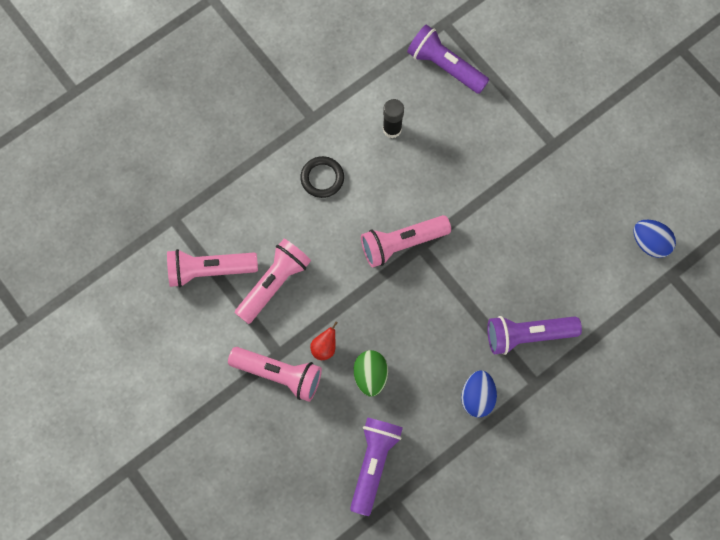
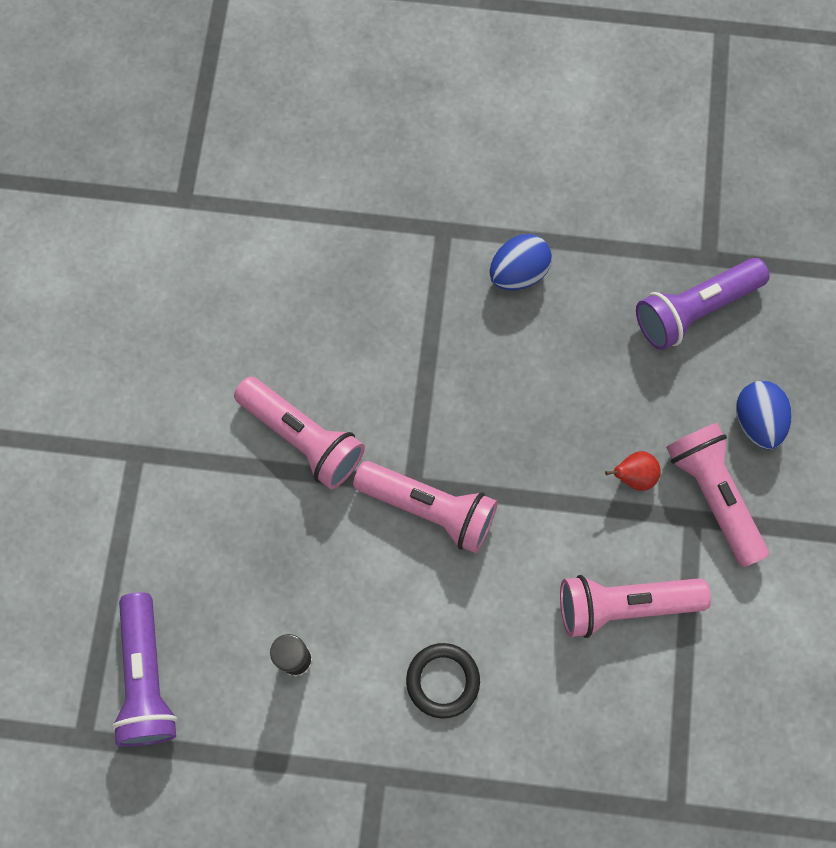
camera: 135 degrees left, 0 degrees up
(209, 270) = (688, 697): pink flashlight -> pink flashlight (303, 437)
(370, 375) = (611, 398): green egg -> none
(527, 335) = (399, 282): purple flashlight -> none
(649, 243) = (165, 250): blue egg -> blue egg (757, 421)

